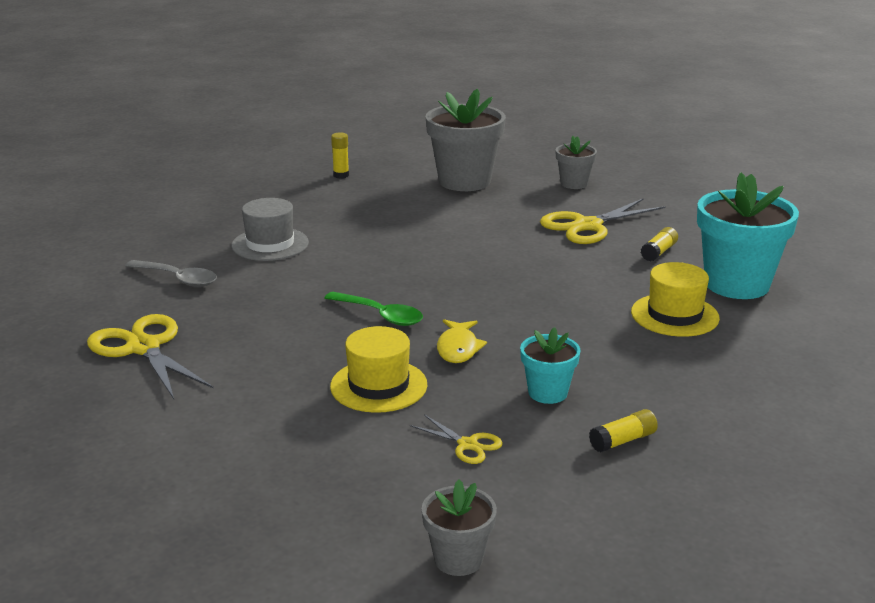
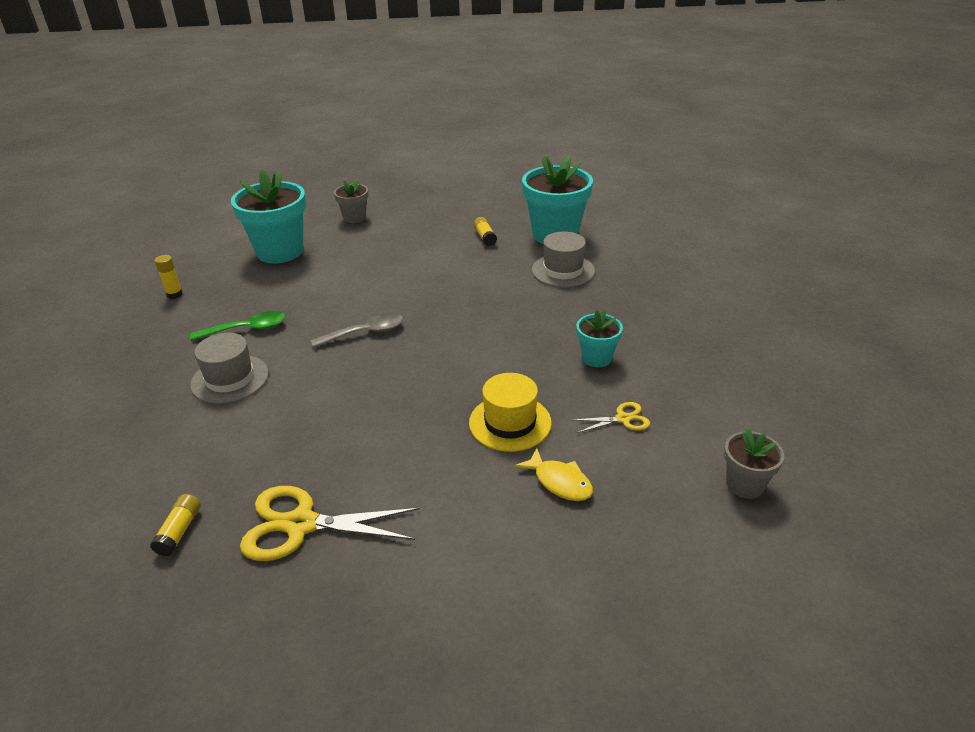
camera: 50 degrees left, 10 degrees up
(178, 279) = (210, 454): grey spoon -> grey spoon (365, 333)
(380, 315) = (416, 377): green spoon -> green spoon (247, 329)
(458, 348) = (503, 366): yellow fish -> yellow fish (559, 482)
(464, 181) = (280, 251): grey flower pot -> turquoise flower pot
(587, 226) = (416, 242): yellow scissors -> none
(623, 441) = (676, 358): yellow glue stick -> yellow glue stick (179, 531)
(674, 315) = (563, 270): yellow hat -> grey hat

